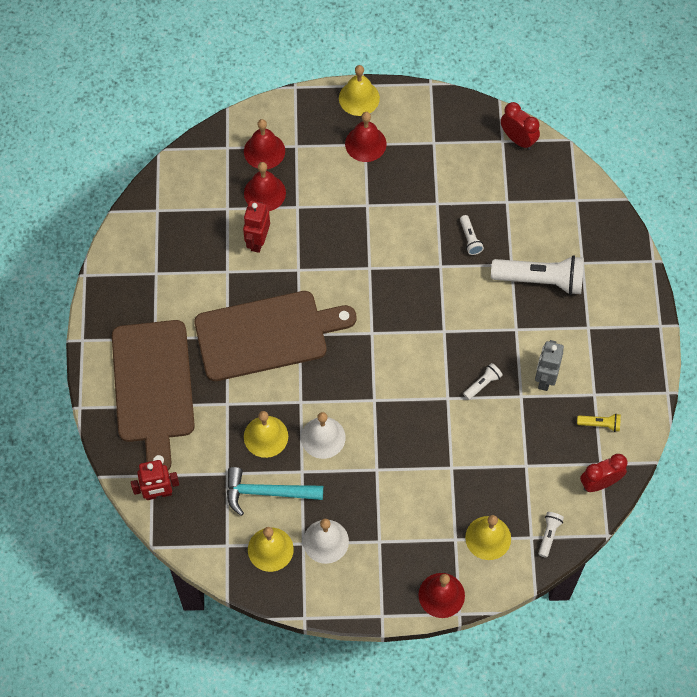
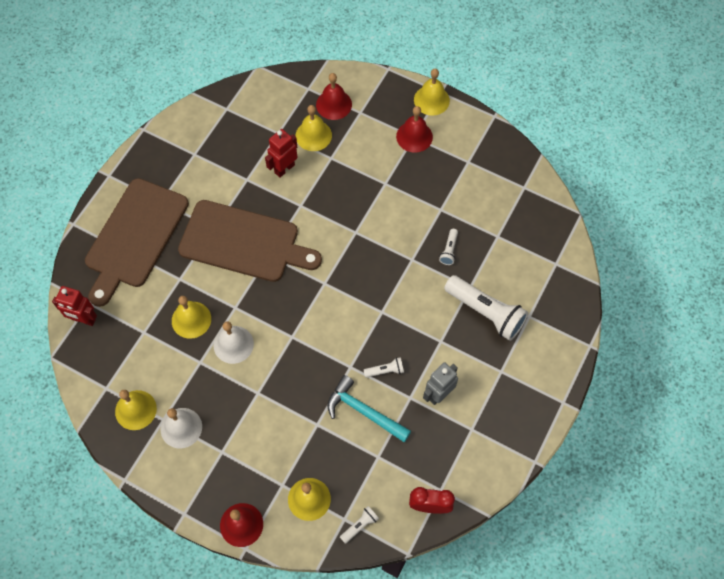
camera: 30 degrees right, 0 degrees up
(264, 193) = (313, 135): red bell -> yellow bell
(267, 492) = (163, 364): turquoise hammer -> turquoise hammer (363, 411)
(518, 139) = (537, 192): red clock -> none
(600, 424) = (461, 457): yellow flashlight -> none

